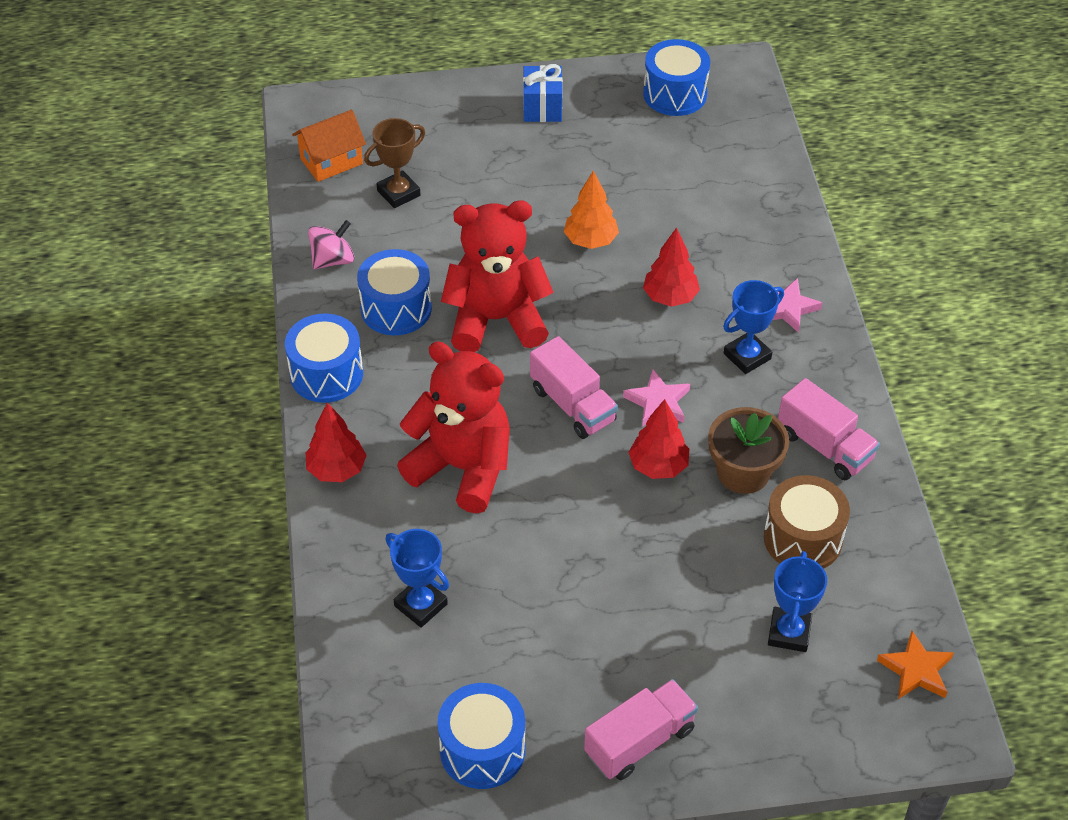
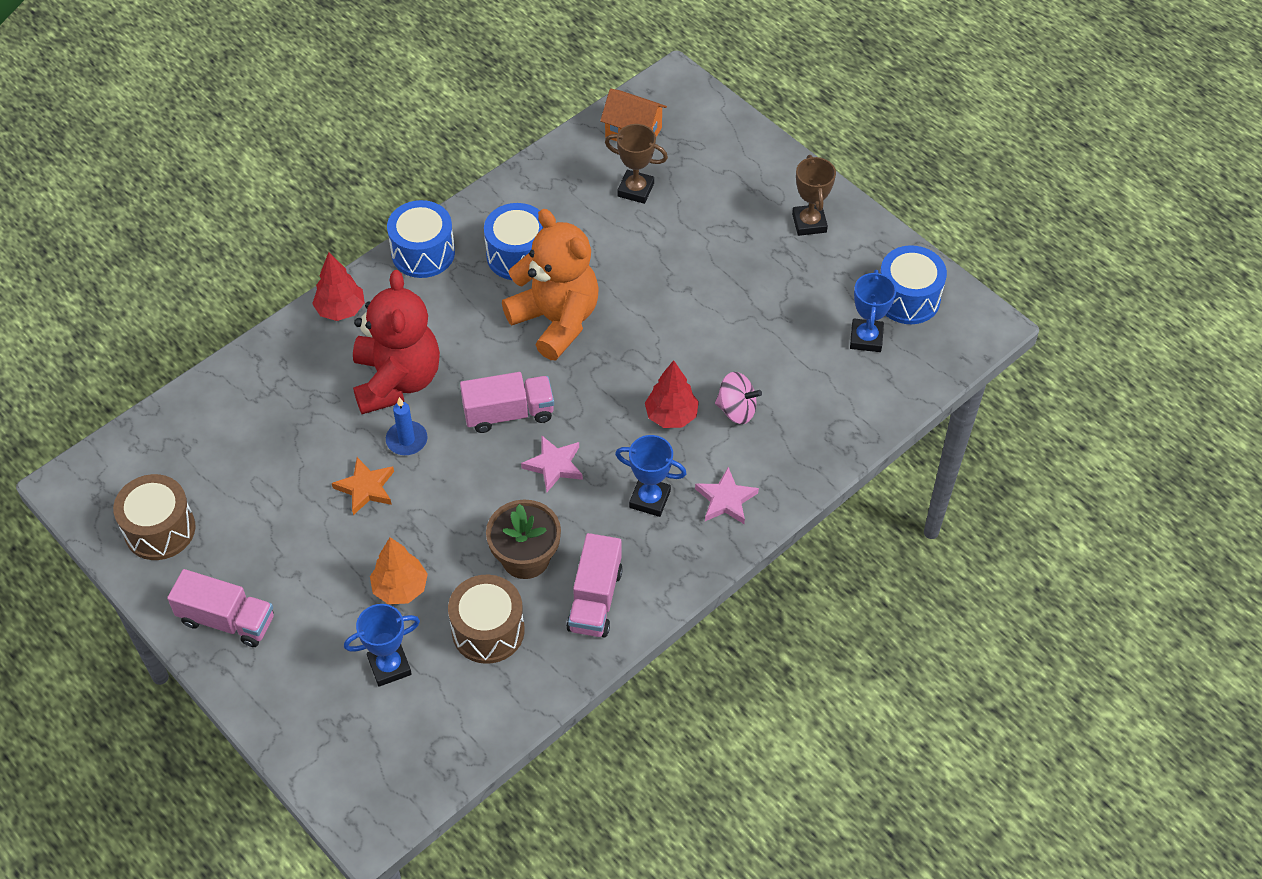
camera: 55 degrees right, 5 degrees up
(333, 260) = (535, 192): pink spinning top -> pink spinning top (736, 410)
(420, 605) = (257, 425): blue trophy -> blue trophy (866, 338)
(482, 750) = (160, 529): blue drum -> brown drum
(496, 320) = (556, 320): red teddy bear -> orange teddy bear
(539, 494) = (406, 440): none -> blue candle
(542, 108) = (809, 223): blue gift -> brown trophy
(572, 405) = (508, 413): pink truck -> pink truck turned 120 degrees counterclockwise
(590, 241) = (688, 333): orange tree -> orange tree (400, 588)
(658, 466) = (489, 499): red tree -> none
(916, 670) = (412, 770): orange star -> orange star (366, 488)

